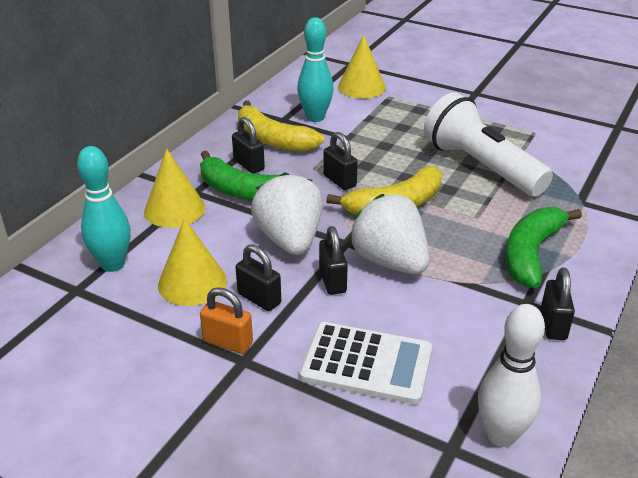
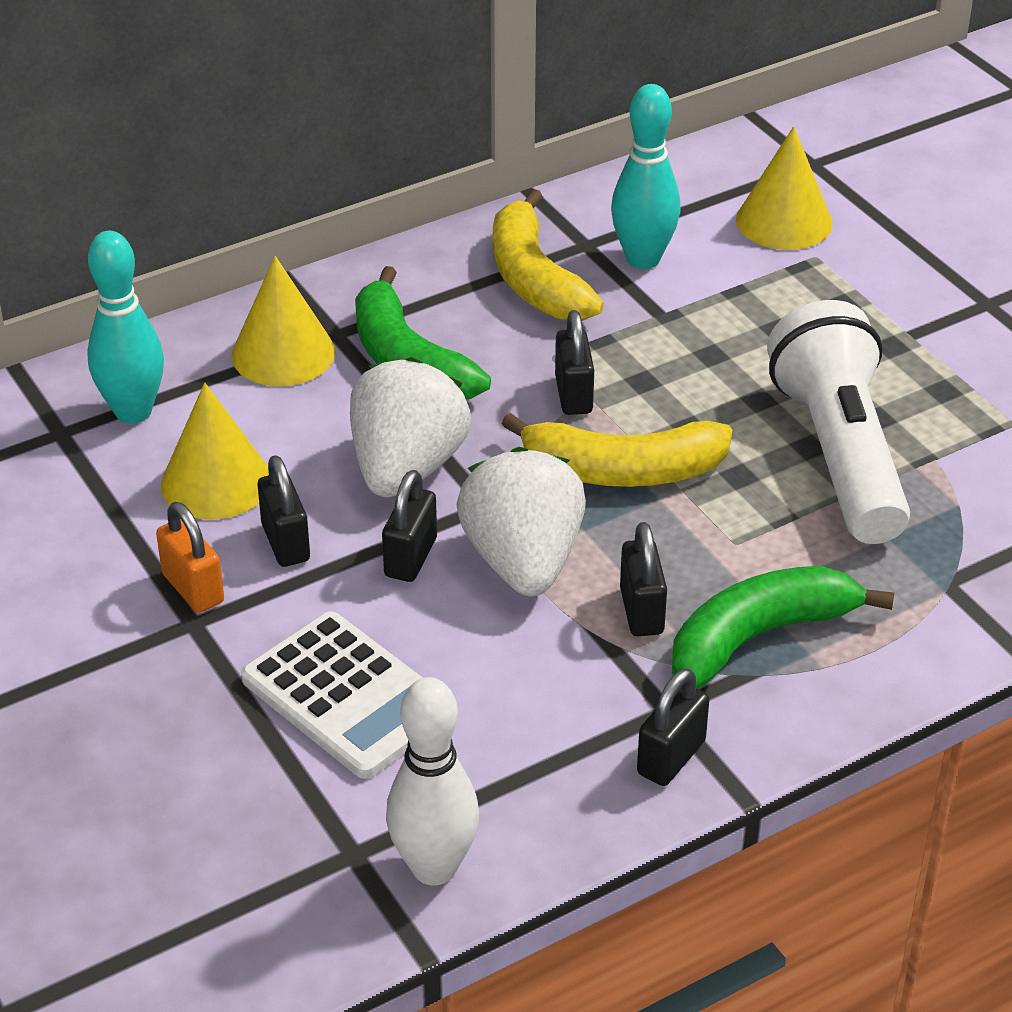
camera: 30 degrees right, 5 degrees up
(249, 165) = (456, 314): black padlock -> black padlock (641, 611)

